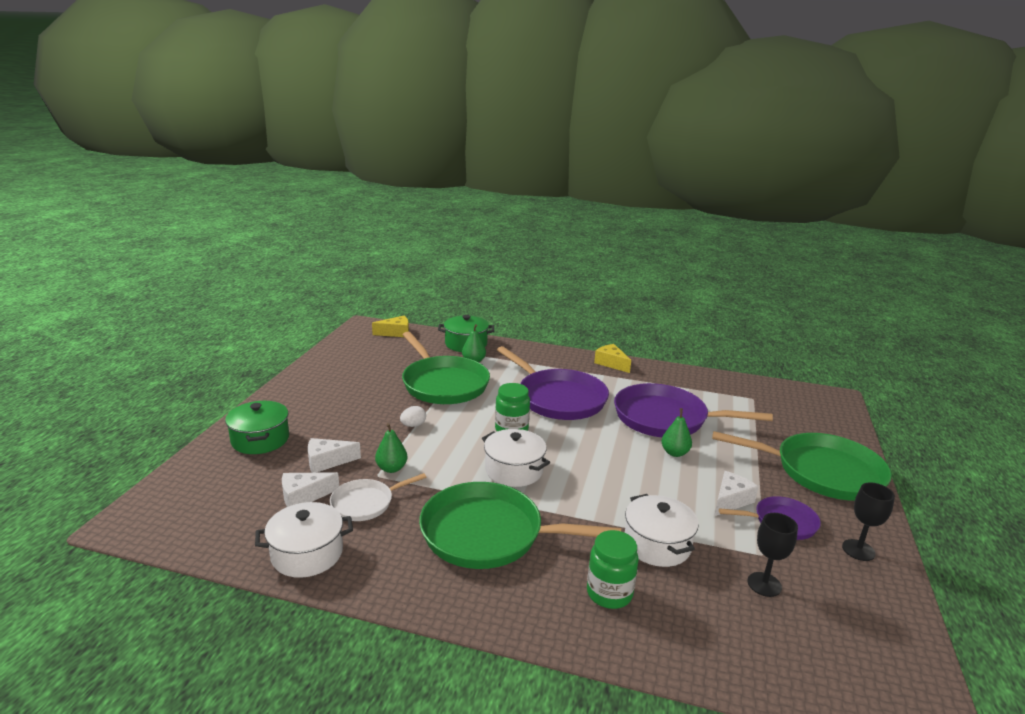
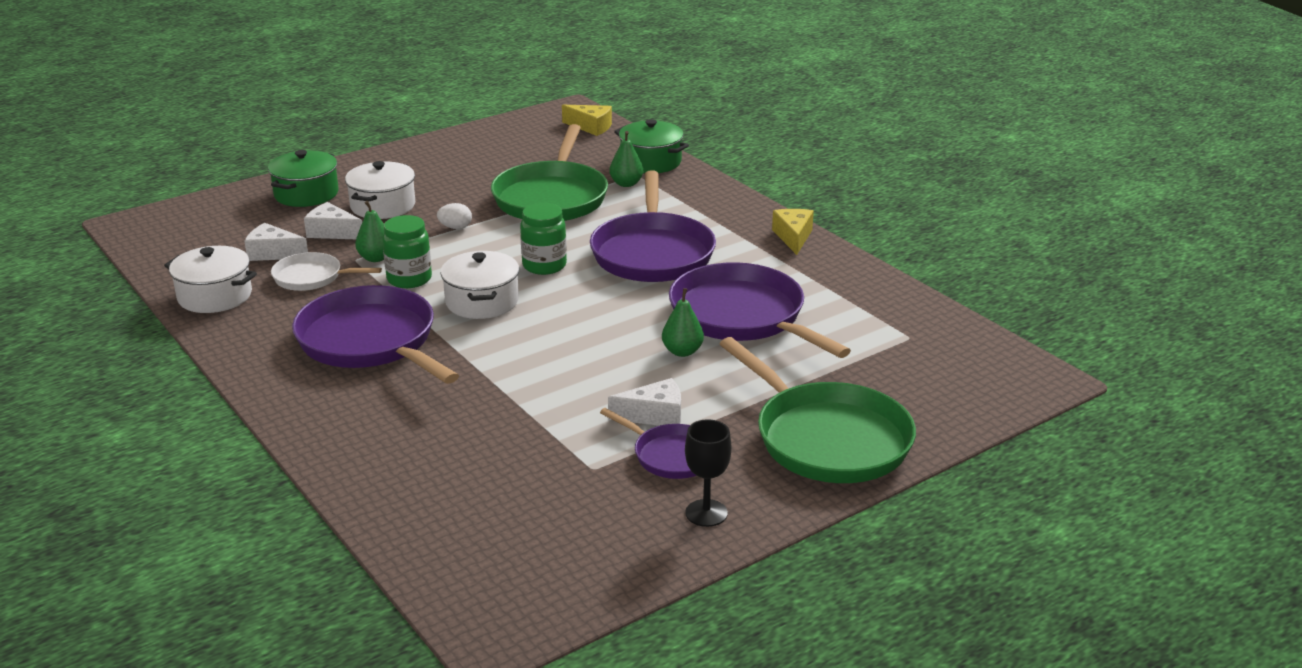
camera: 40 degrees right, 5 degrees up
(489, 534) = (371, 342): green pan -> purple pan
(609, 593) = (392, 427): green jar -> green jar (409, 279)
(657, 544) = (504, 414): white pot -> white pot (383, 206)
(764, 584) = (544, 488): black goblet -> none

